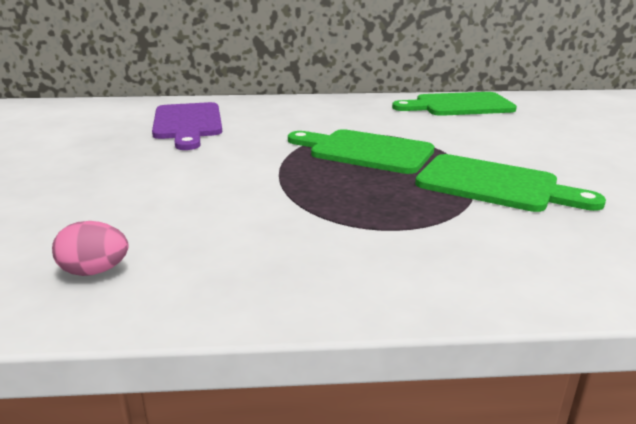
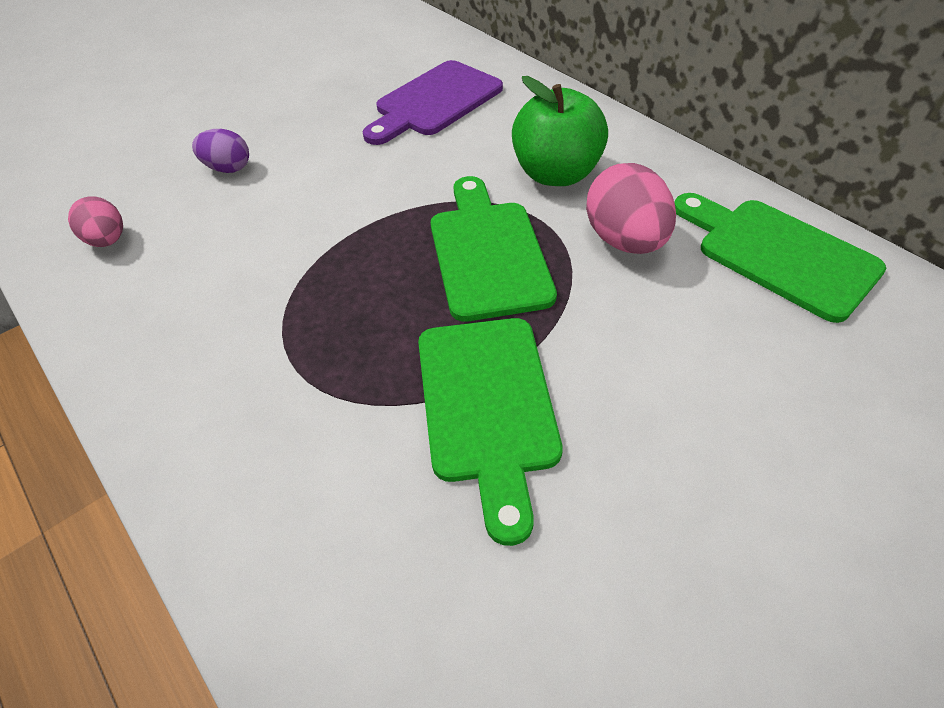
camera: 55 degrees right, 25 degrees up
(108, 198) = (228, 168): none -> purple egg
(323, 120) = (555, 174): none -> green apple
(405, 124) = (624, 240): none -> pink egg

